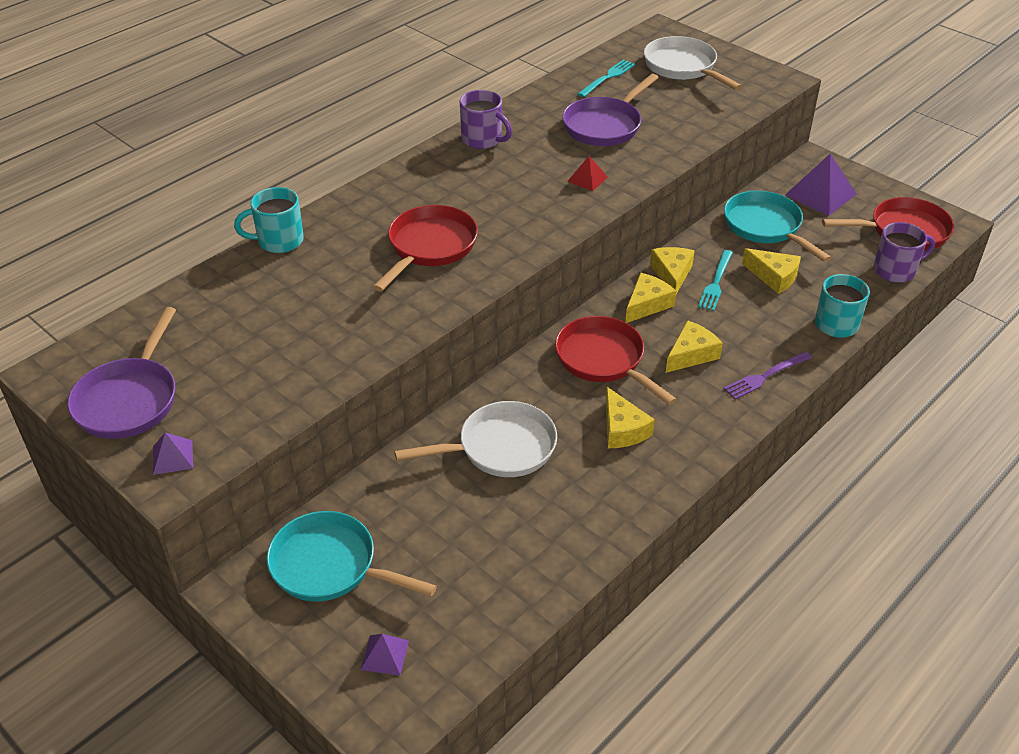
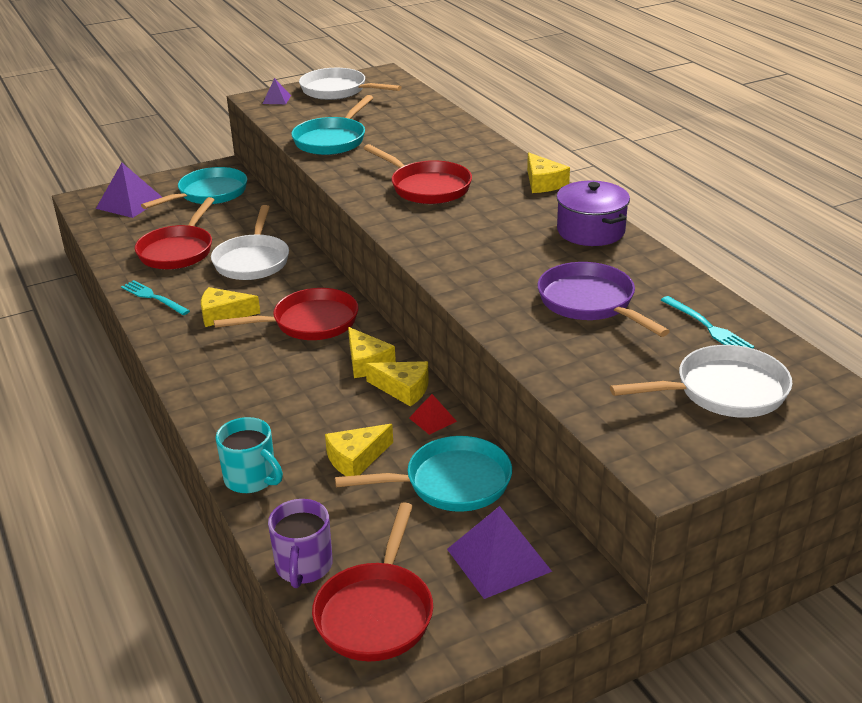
camera: 110 degrees right, 10 degrees down
(129, 400) = (337, 90): purple pan -> white pan
(279, 241) = (475, 136): turquoise mug -> none
(318, 353) = (332, 140): none -> turquoise pan
(384, 655) = (129, 203): purple pyramid -> purple pyramid, size x1.90
(483, 140) = (590, 231): purple mug -> purple pot
(504, 529) = (178, 251): none -> red pan
(587, 179) = (487, 273): red pyramid -> red pyramid (432, 419)
(691, 354) = (280, 370): yellow cheese -> yellow cheese (543, 183)
(716, 282) = (372, 414): turquoise fork -> turquoise fork (153, 297)
(765, 376) = (218, 405): purple fork -> none

